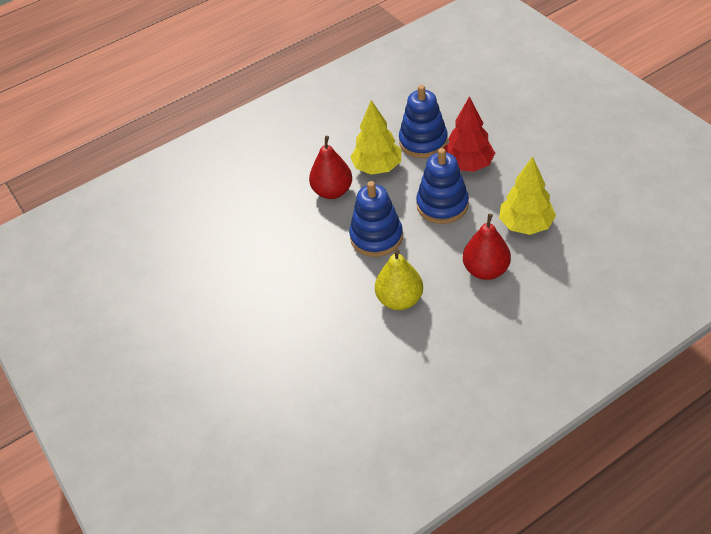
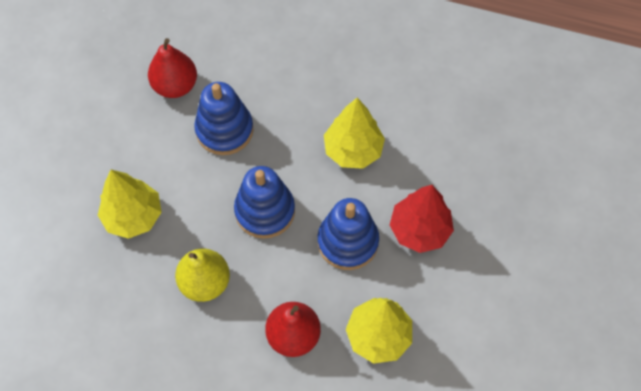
camera: 45 degrees right, 15 degrees up
(305, 316) = (133, 216): none -> yellow tree
(332, 191) = (293, 133): red pear -> red pear (175, 86)
(423, 142) = (419, 167): blue stacking toy -> blue stacking toy (224, 130)

